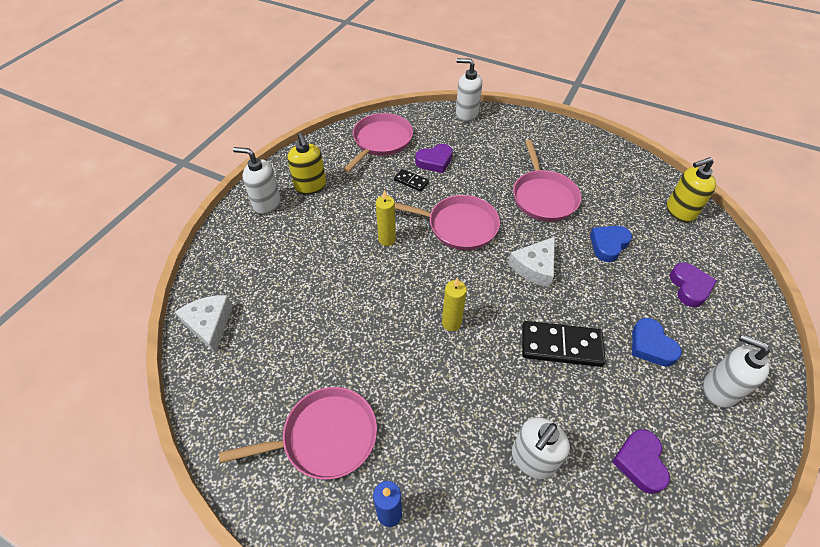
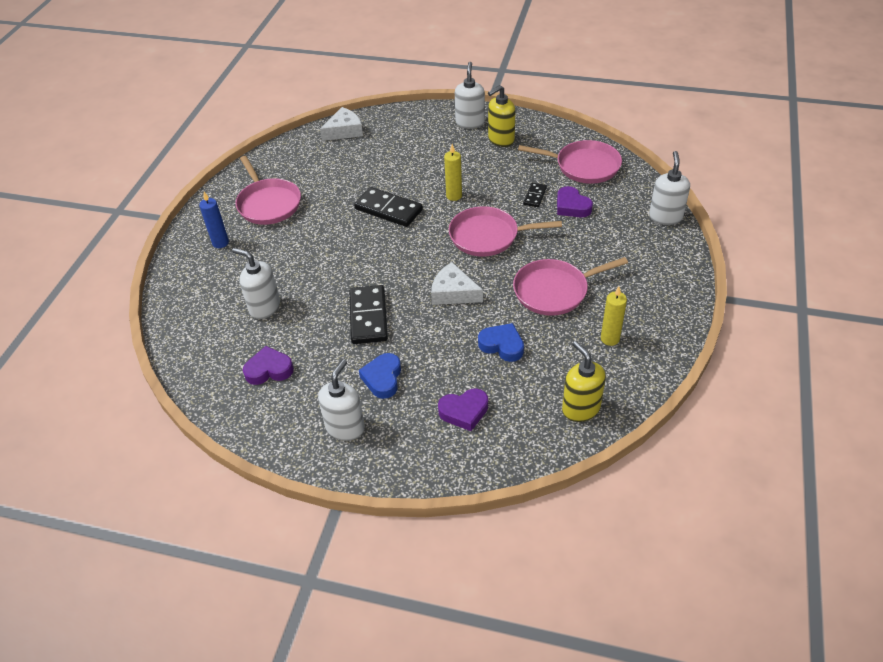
camera: 80 degrees right, 5 degrees down
(388, 300) = (388, 209): none -> black domino
(451, 323) = (375, 248): yellow candle -> yellow candle (610, 339)
(459, 226) = (487, 236): pink pan -> pink pan turned 90 degrees clockwise
(651, 345) = (382, 378): blue heart -> blue heart turned 45 degrees counterclockwise

